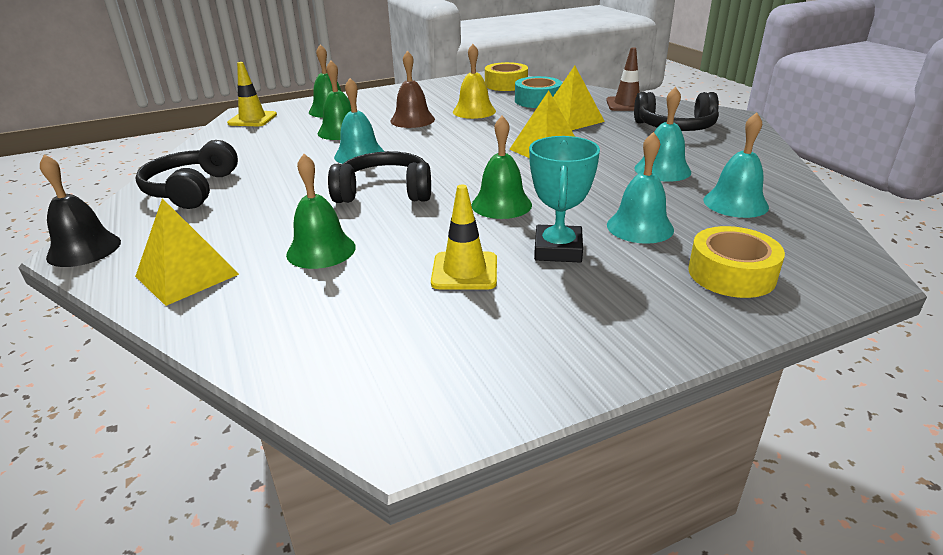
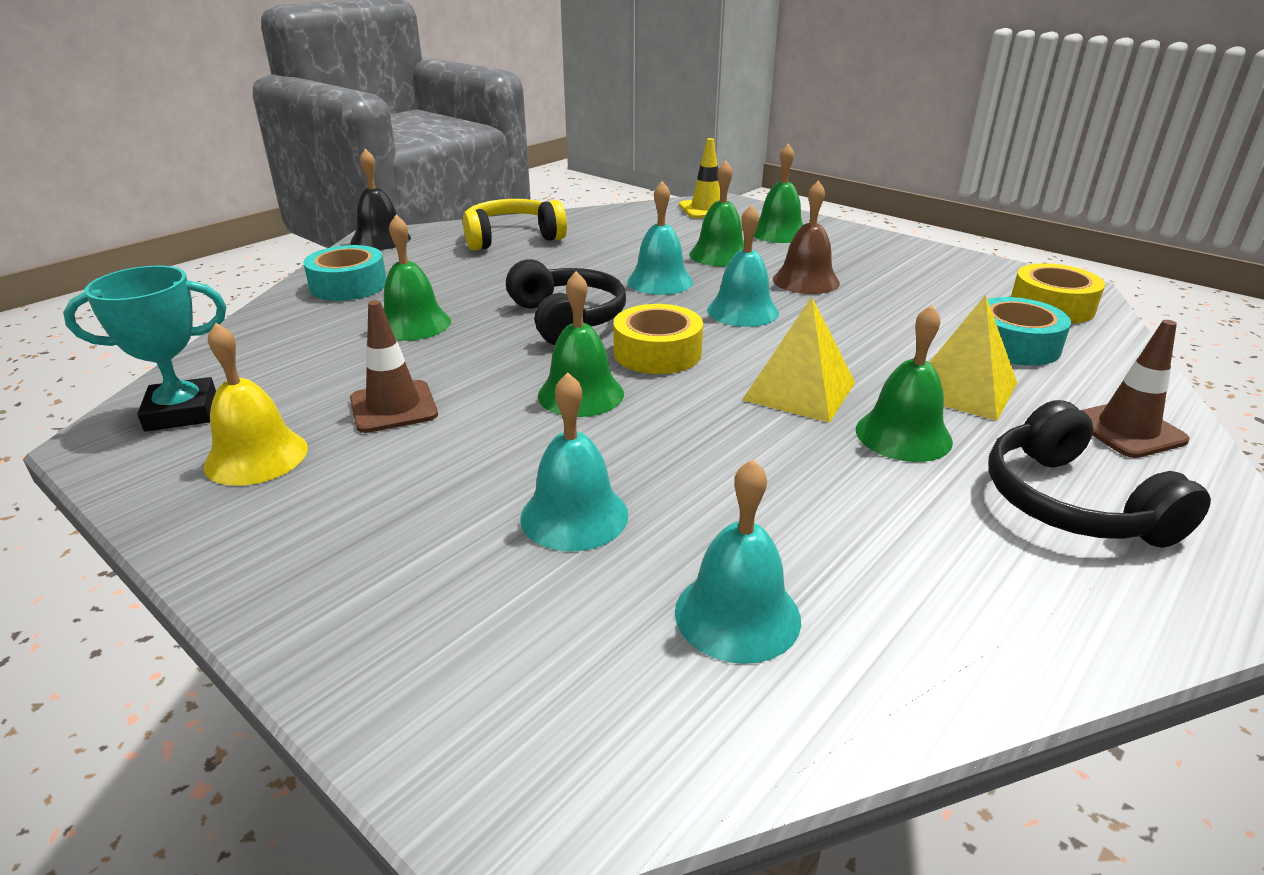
camera: 65 degrees right, 0 degrees up
(187, 275) = (348, 285): yellow pyramid -> turquoise tape
(191, 189) = (512, 238): black headphones -> yellow headphones
(464, 271) = (393, 407): yellow traffic cone -> brown traffic cone
(474, 111) = (893, 309): yellow bell -> yellow bell (256, 456)
(558, 250) = (470, 458): turquoise trophy -> turquoise trophy (181, 412)
(605, 140) = (903, 435): none -> green bell
(662, 170) = (823, 511): turquoise bell -> turquoise bell (742, 311)
(731, 274) = (452, 626): yellow tape -> yellow tape (657, 353)

